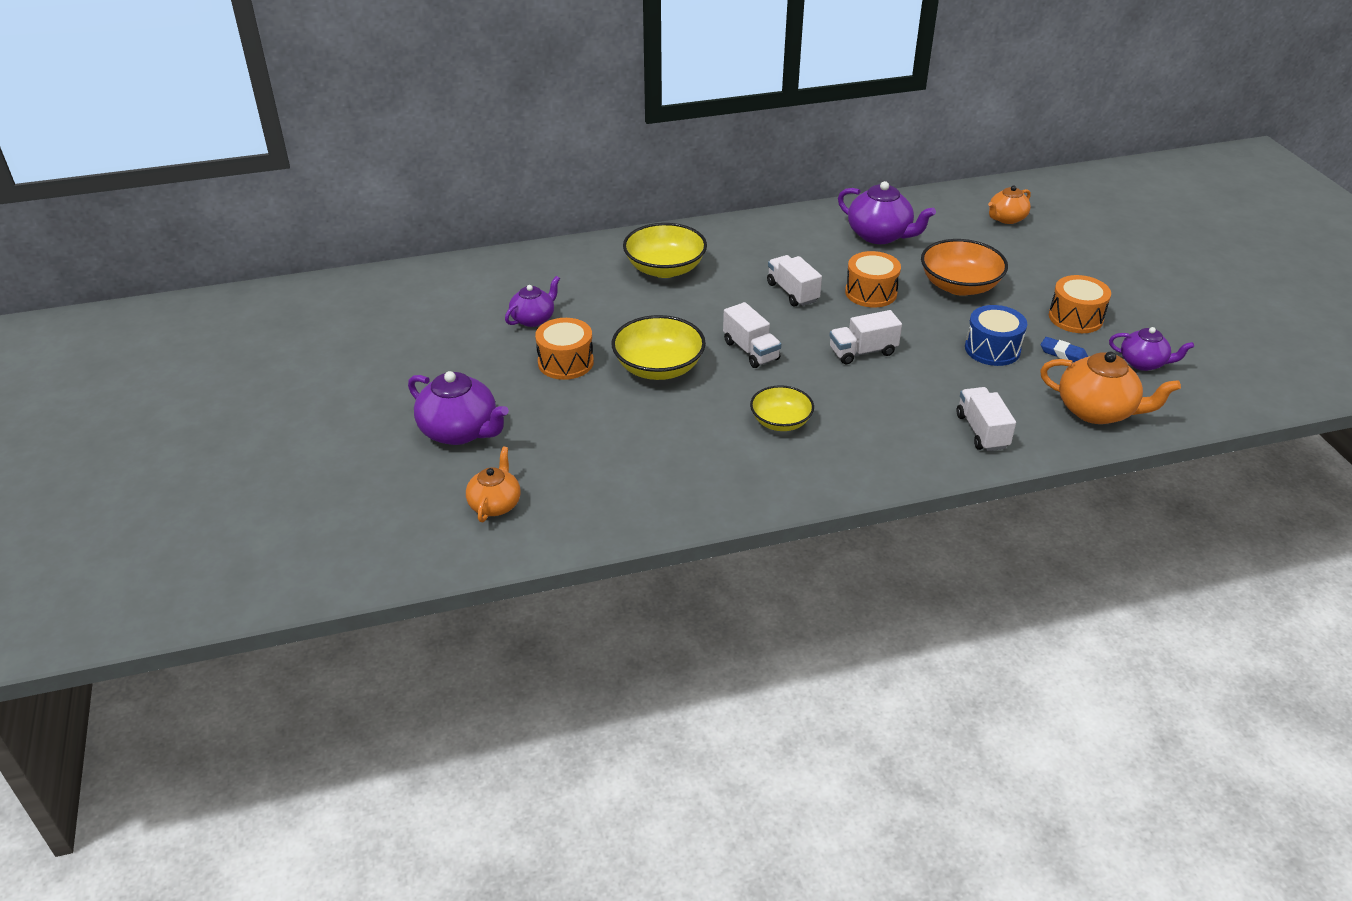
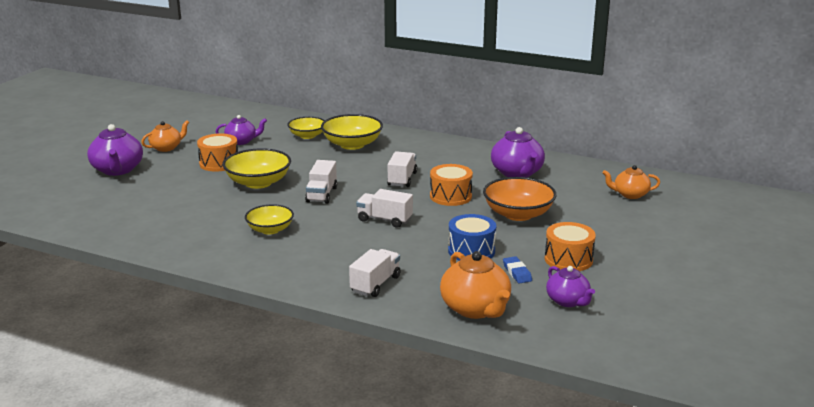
camera: 40 degrees right, 15 degrees down
(495, 504) = (73, 202): orange teapot -> orange teapot (166, 148)
(595, 277) = (307, 136): none -> yellow bowl

